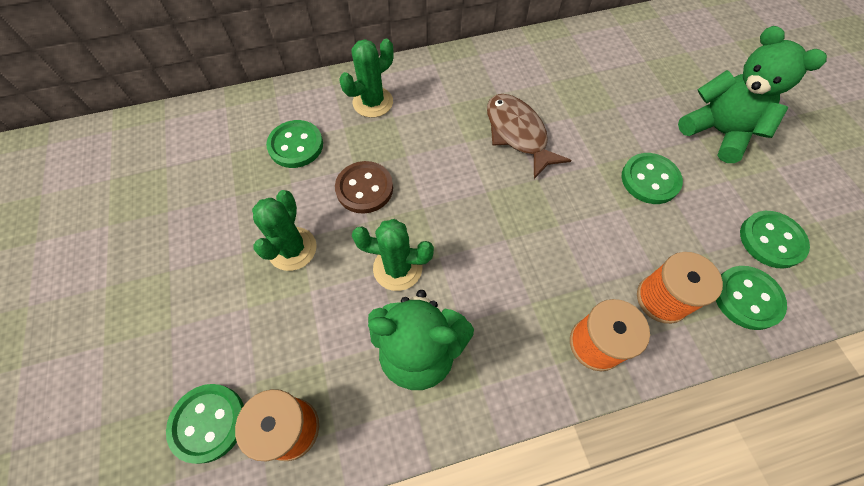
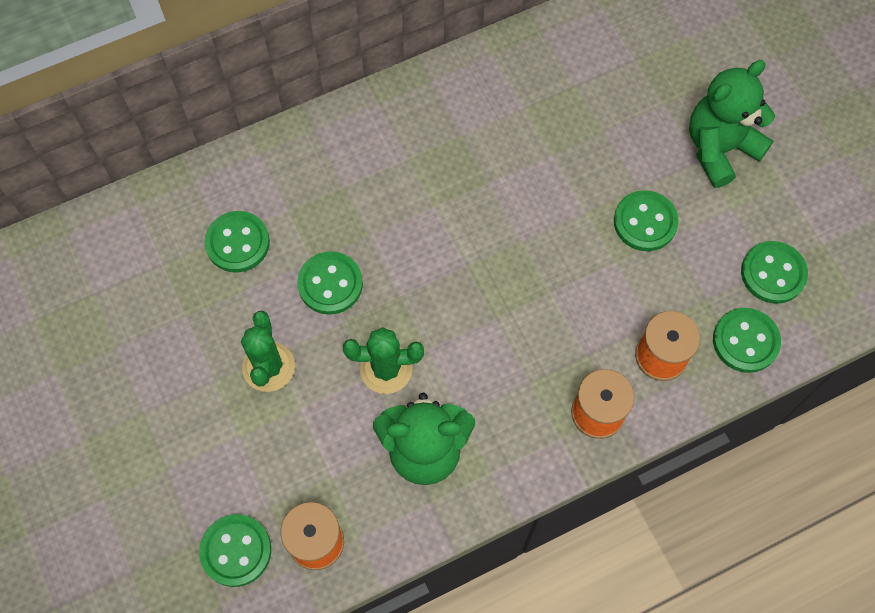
camera: 10 degrees left, 5 degrees up
(364, 188) = (330, 284): brown button -> green button
(373, 102) = (314, 171): green cactus -> none
(517, 134) = (492, 187): brown fish -> none
(717, 132) = (719, 148): green teddy bear -> green teddy bear turned 75 degrees counterclockwise

